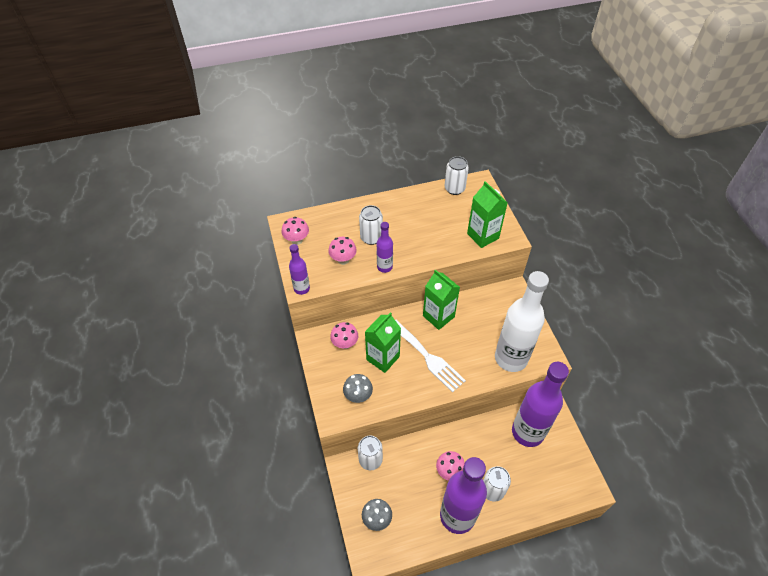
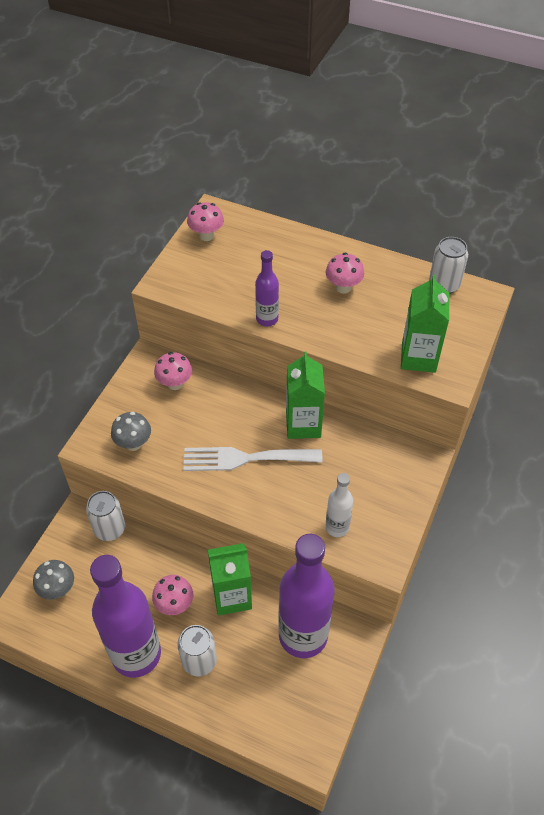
camera: 40 degrees right, 0 degrees up
(301, 288) = (159, 286): purple bottle -> none
(343, 260) = (231, 284): pink mushroom -> pink mushroom (343, 287)
(371, 238) = (286, 280): white can -> none
(383, 358) = (197, 425): green carton -> green carton (232, 596)
(428, 357) = (245, 458): white fork -> white fork turned 90 degrees clockwise
(511, 358) = (337, 527): white bottle -> white bottle, size x0.48

